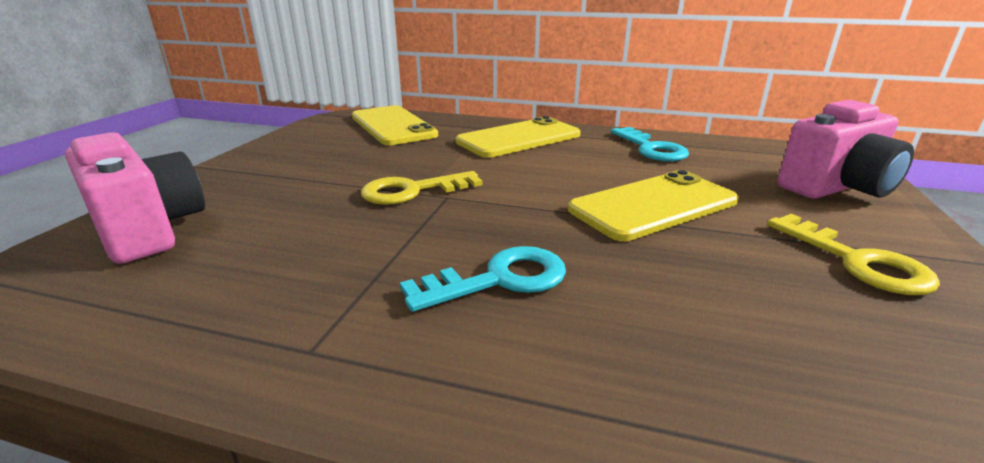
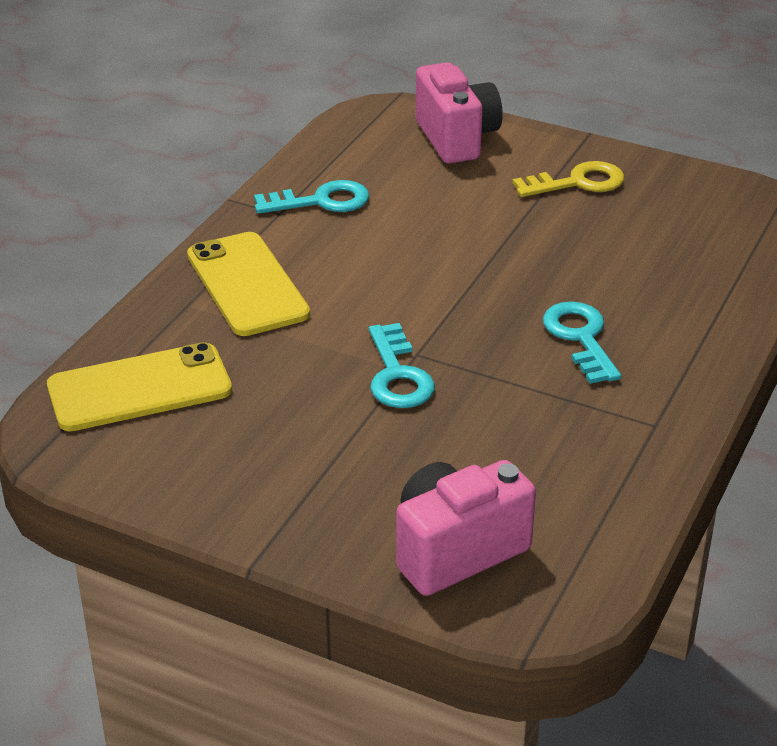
camera: 80 degrees left, 10 degrees up
(412, 191) = (397, 375): yellow key -> turquoise key
(653, 205) = (469, 239): yellow phone -> none

